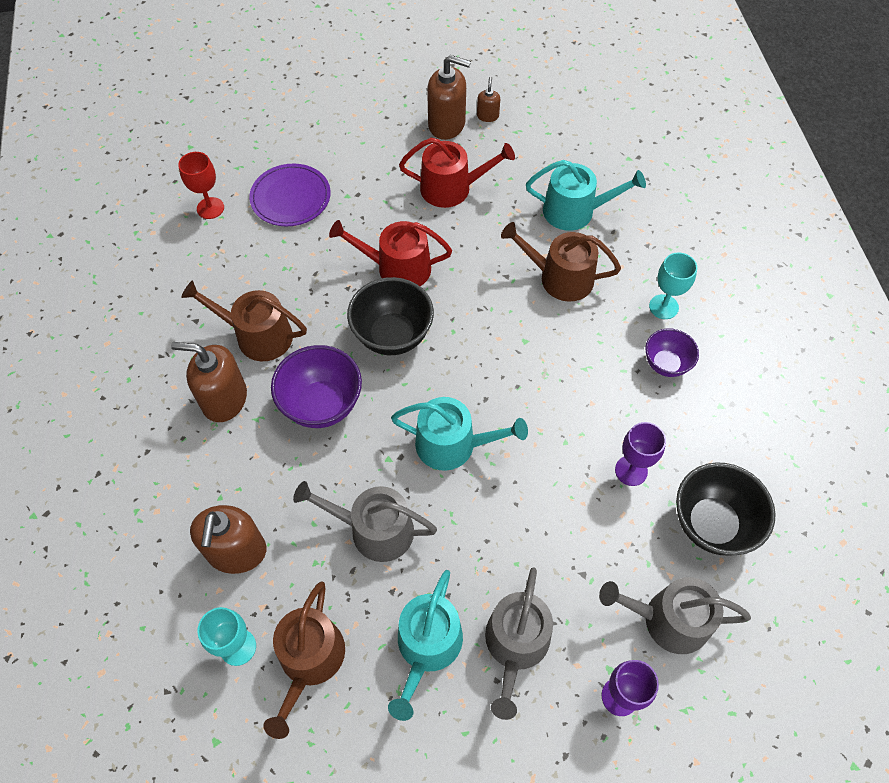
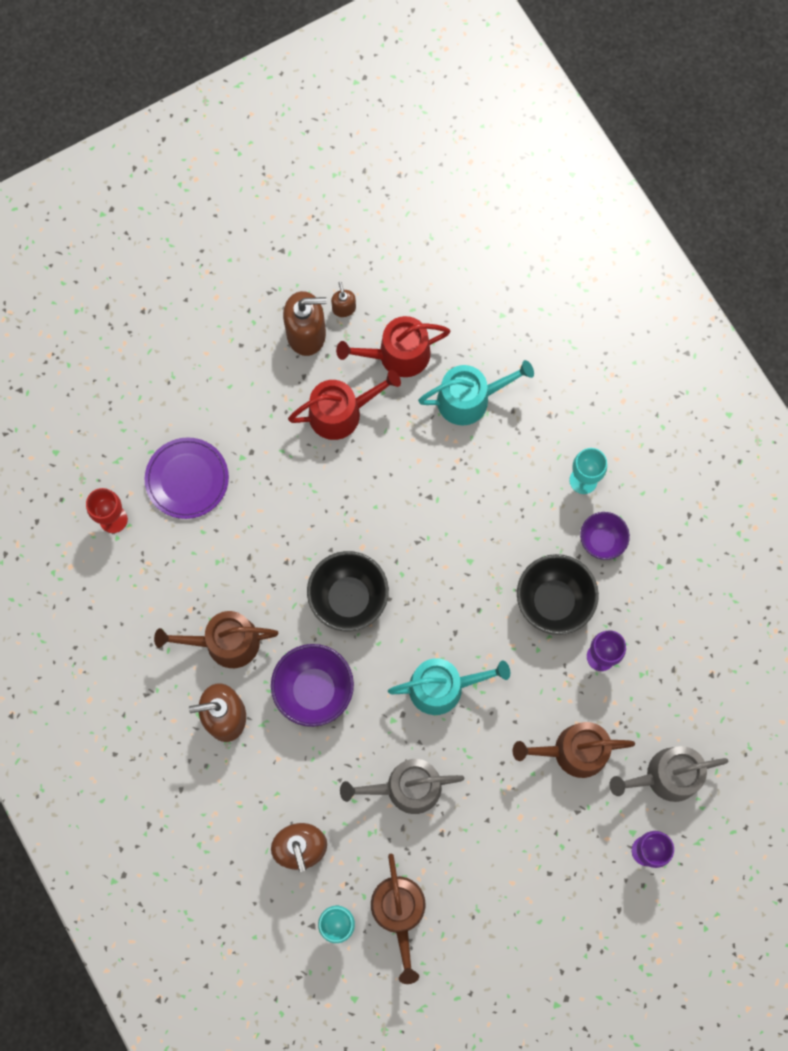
camera: 20 degrees left, 15 degrees up
(397, 268) = (324, 524): red watering can -> red watering can (397, 355)
(427, 647) = (486, 868): turquoise watering can -> none
(515, 645) = (554, 841): grey watering can -> none
(560, 278) = (479, 481): brown watering can -> brown watering can (573, 751)
(712, 524) = (679, 681): black bowl -> black bowl (553, 601)

